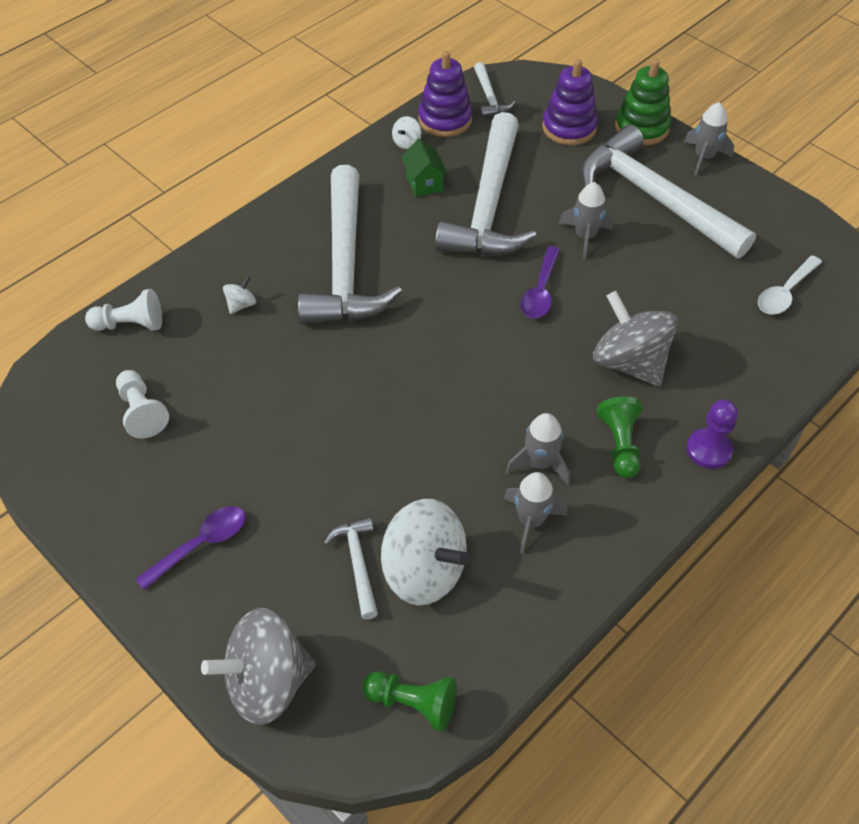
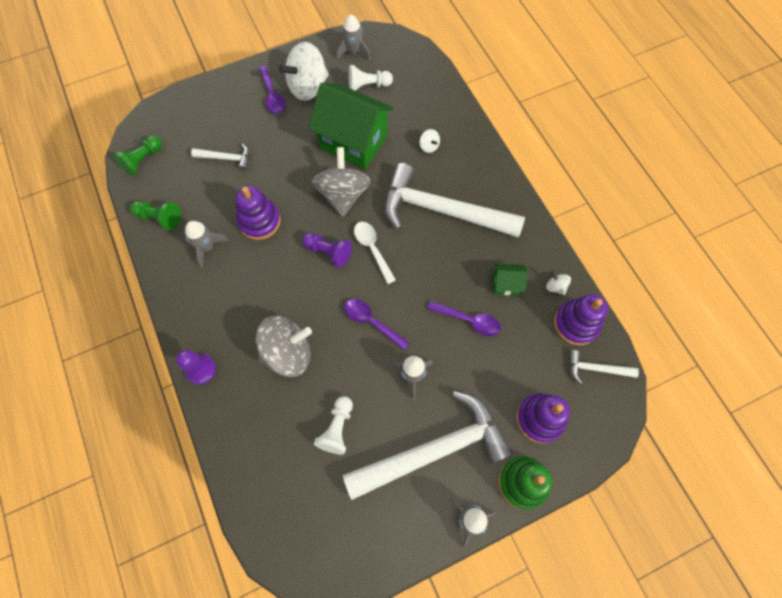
camera: 110 degrees right, 15 degrees up
(130, 324) = (434, 90): white pawn -> white pawn (337, 428)
(264, 396) = (353, 142): none -> green house
(267, 682) = (187, 107): grey spinning top -> grey spinning top (343, 194)
(424, 570) = (206, 186): white spinning top -> white spinning top (308, 87)
(454, 468) = (259, 221): none -> purple stacking toy
(465, 367) = (328, 252): none -> purple pawn
(488, 204) = (468, 320): white hammer -> purple spoon
(539, 463) = (240, 267): grey rocket -> grey rocket (353, 51)
(620, 444) = (230, 317): green pawn -> green pawn (159, 218)
(785, 293) = (299, 500): white spoon -> white spoon (372, 249)

